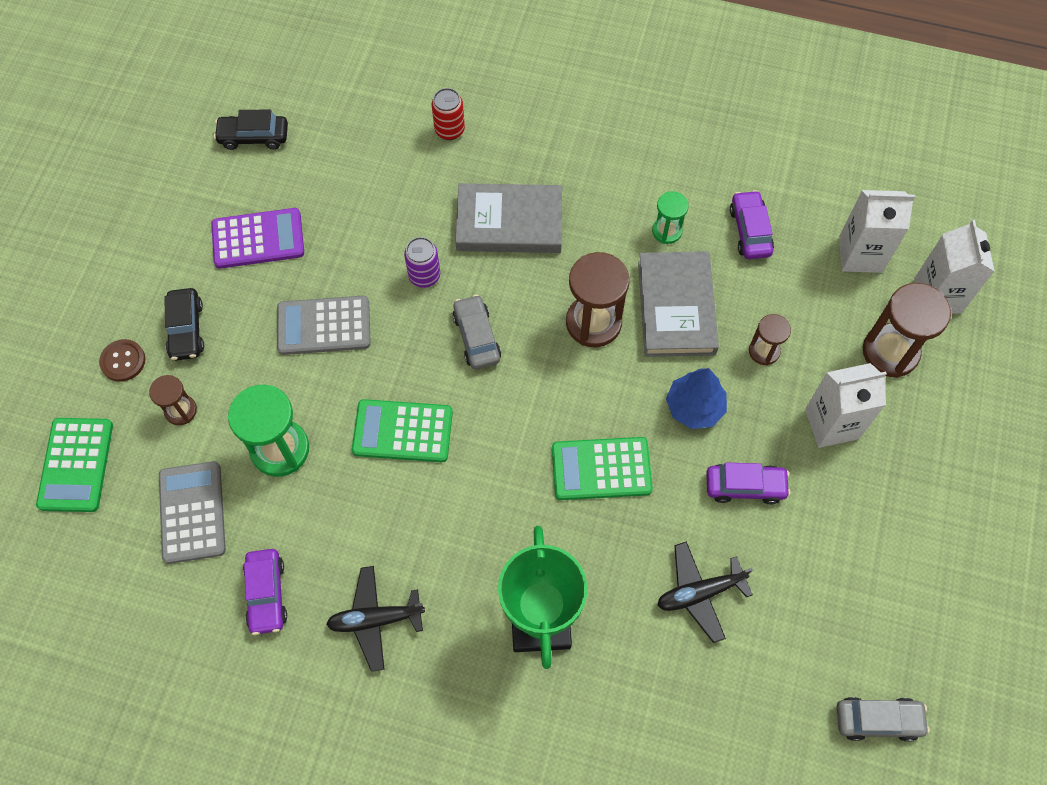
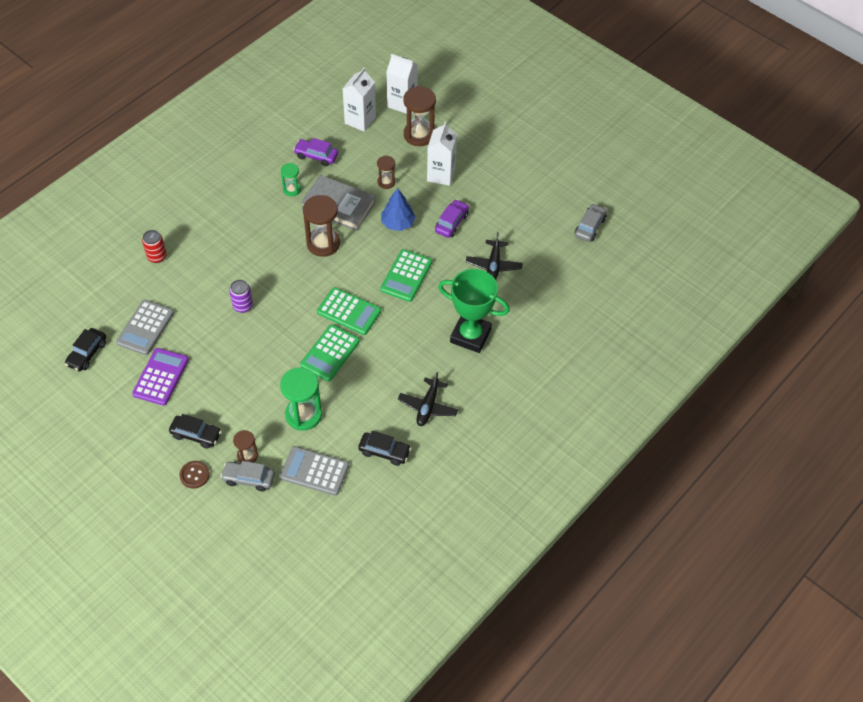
camera: 65 degrees left, 10 degrees down
(76, 465) = (247, 522): green calculator -> green calculator (349, 311)
(266, 594) = (384, 451): purple car -> black car
(324, 326) = (241, 365): grey calculator -> grey calculator (145, 328)
(476, 337) = (297, 298): grey car -> grey car (248, 479)
(509, 222) = (237, 254): grey book -> none

